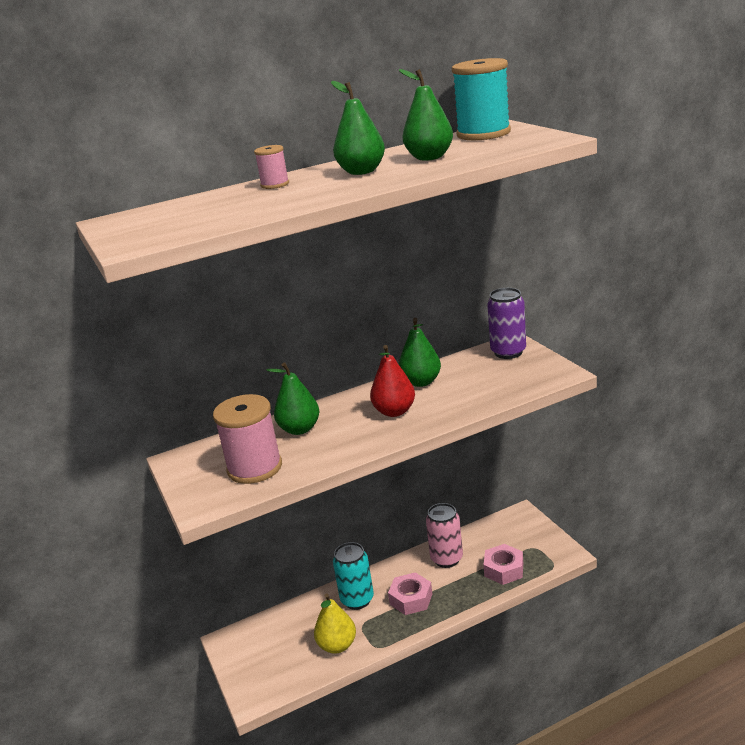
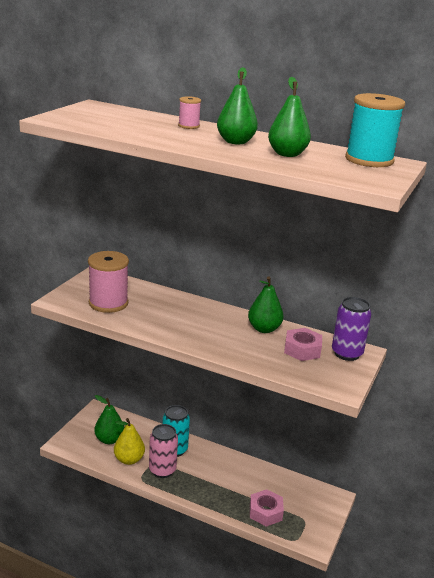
camera: 45 degrees right, 0 degrees up
(299, 429) = (162, 303): green pear -> green pear (109, 439)
(394, 411) = (216, 331): red pear -> none
(411, 599) = (196, 475): pink nut -> pink nut (302, 350)
(446, 559) = (249, 476): pink can -> pink can (162, 470)

